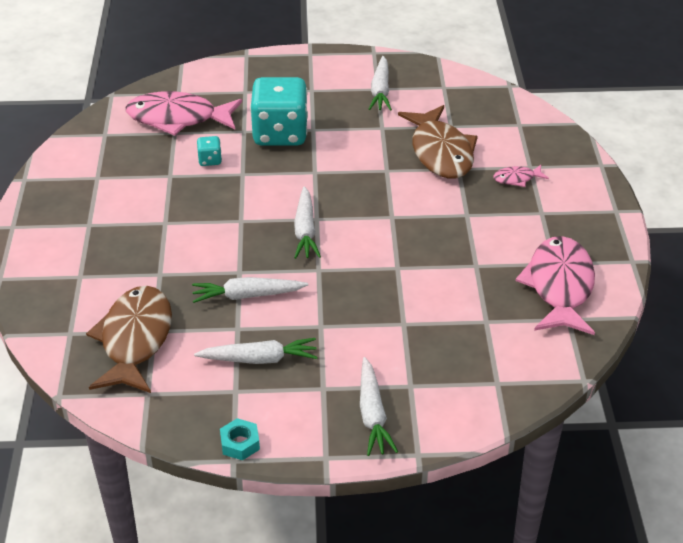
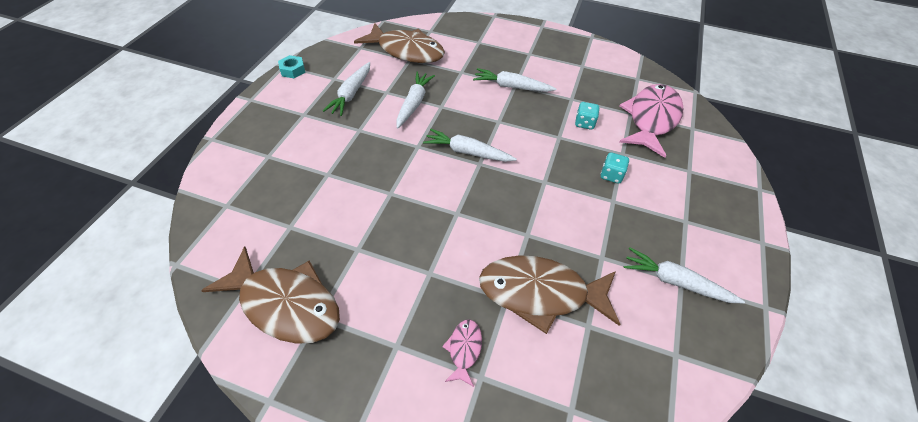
camera: 110 degrees right, 10 degrees up
(280, 134) = (611, 175): turquoise dice -> turquoise dice, size x0.42
(372, 414) = (261, 129): white carrot -> white carrot (511, 87)
(559, 286) = (285, 304): pink fish -> brown fish

